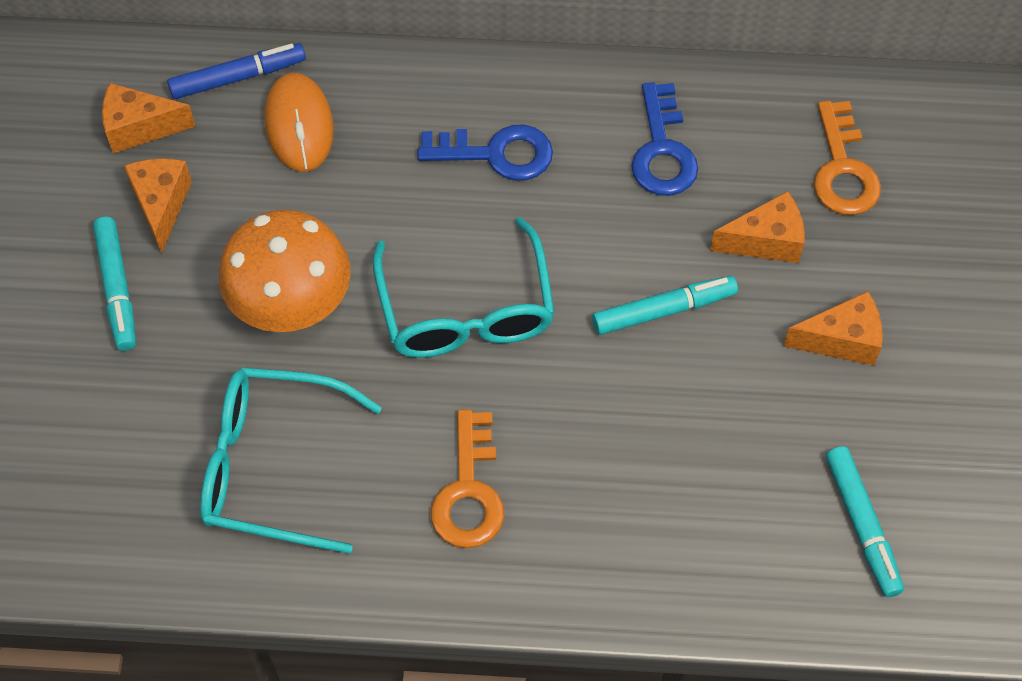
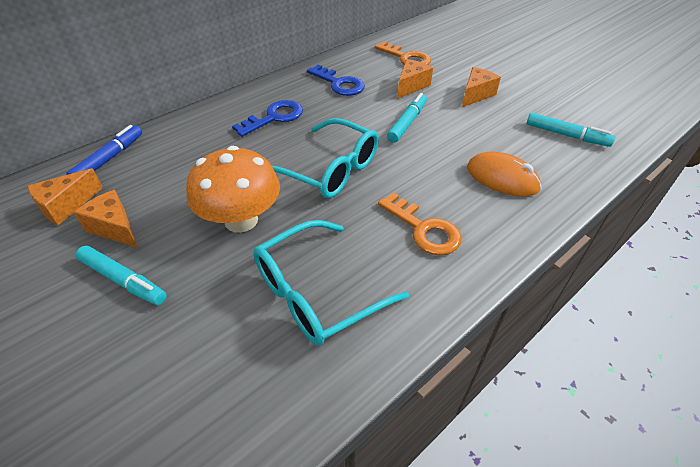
camera: 45 degrees left, 15 degrees down
(299, 125) = (165, 157): orange mouse -> orange mouse (502, 178)

